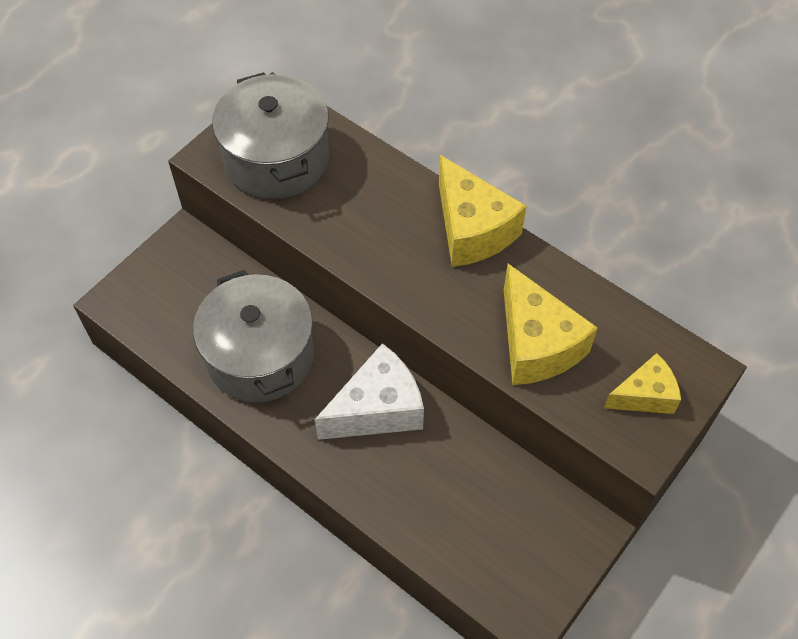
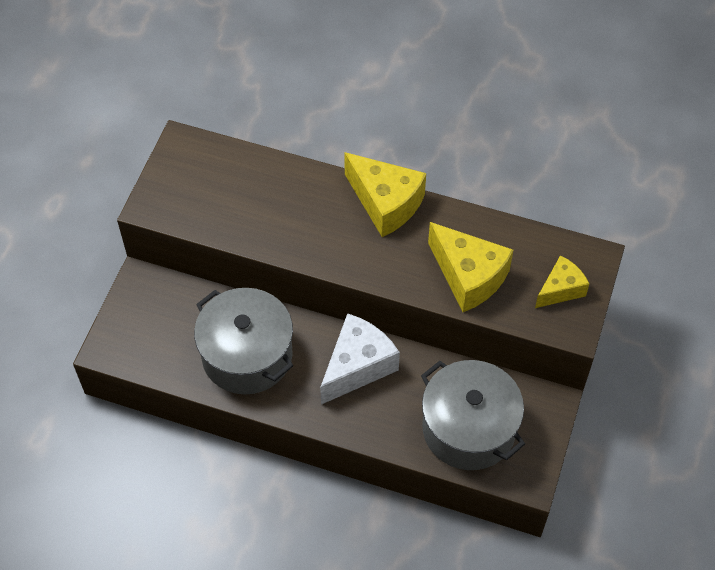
camera: 20 degrees left, 0 degrees up
(276, 159) = (206, 192): grey pot -> grey pot (469, 428)

